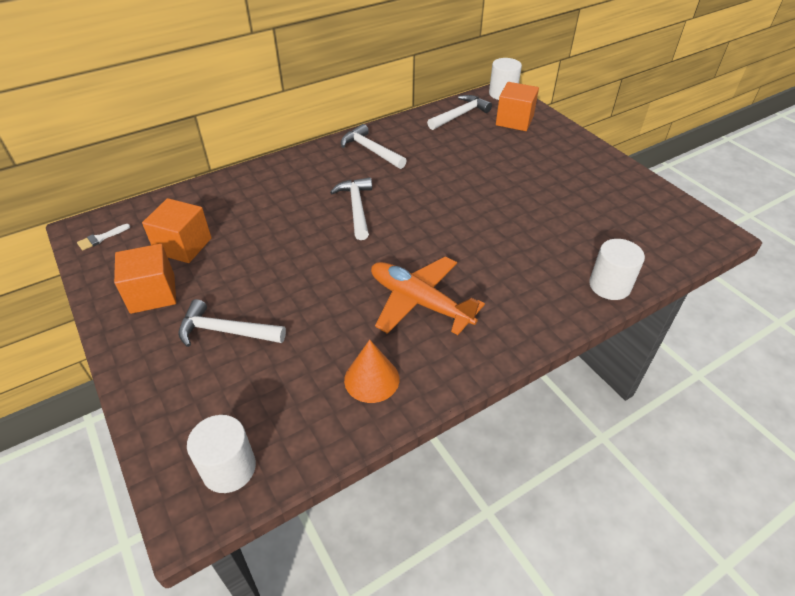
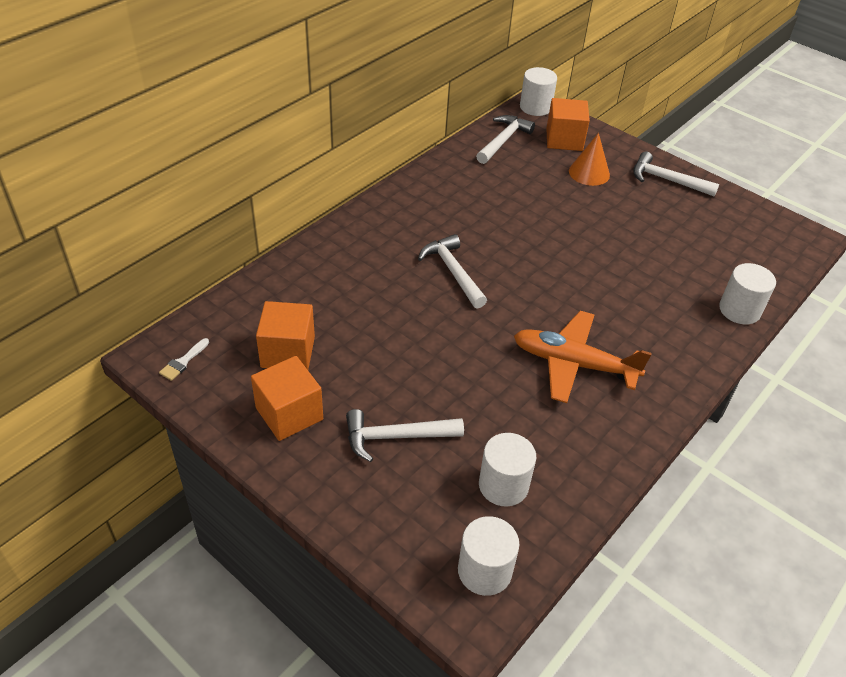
camera: 20 degrees left, 0 degrees up
(293, 394) = (503, 485): none -> white cylinder
(371, 150) = (430, 199): white hammer -> white hammer (667, 180)
(371, 379) = (570, 452): orange cone -> orange cone (589, 173)

